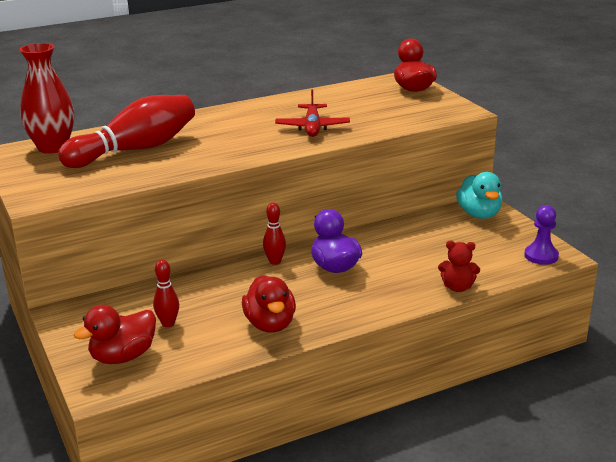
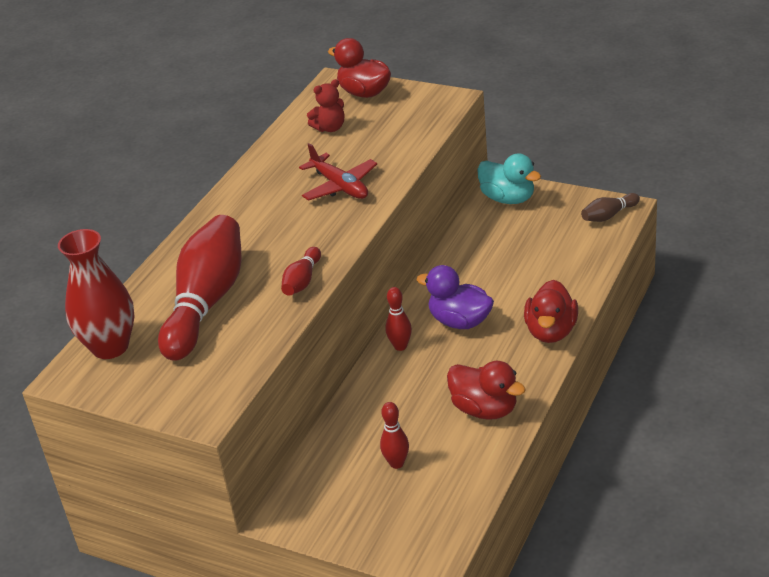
camera: 35 degrees left, 10 degrees up
(123, 357) = (405, 518): red duck -> red duck (551, 331)
(204, 163) = (302, 281): none -> red bowling pin
(457, 287) = (584, 283): red teddy bear -> red teddy bear (330, 128)
(541, 256) = (609, 215): purple pawn -> brown bowling pin

